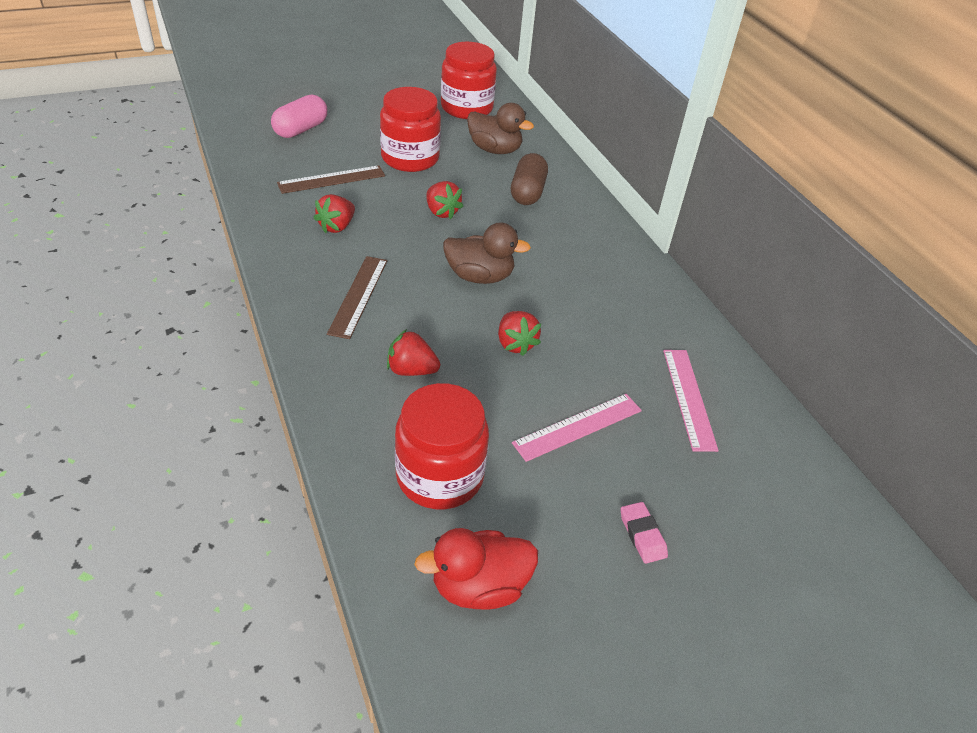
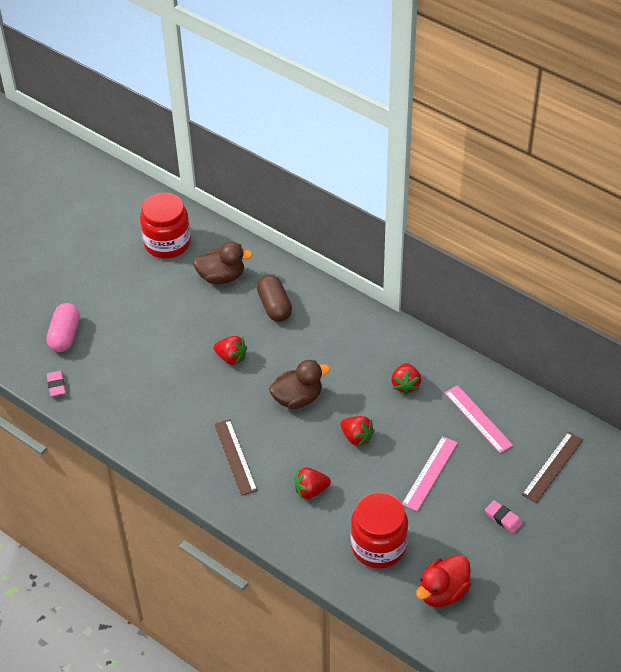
camera: 25 degrees left, 5 degrees up
(250, 159) = (56, 385): none -> pink eraser
(331, 179) = (131, 371): brown ruler -> brown ruler (552, 467)
(337, 226) = (173, 410): red strawberry -> red strawberry (405, 385)
(410, 158) = (168, 319): red jar -> none

